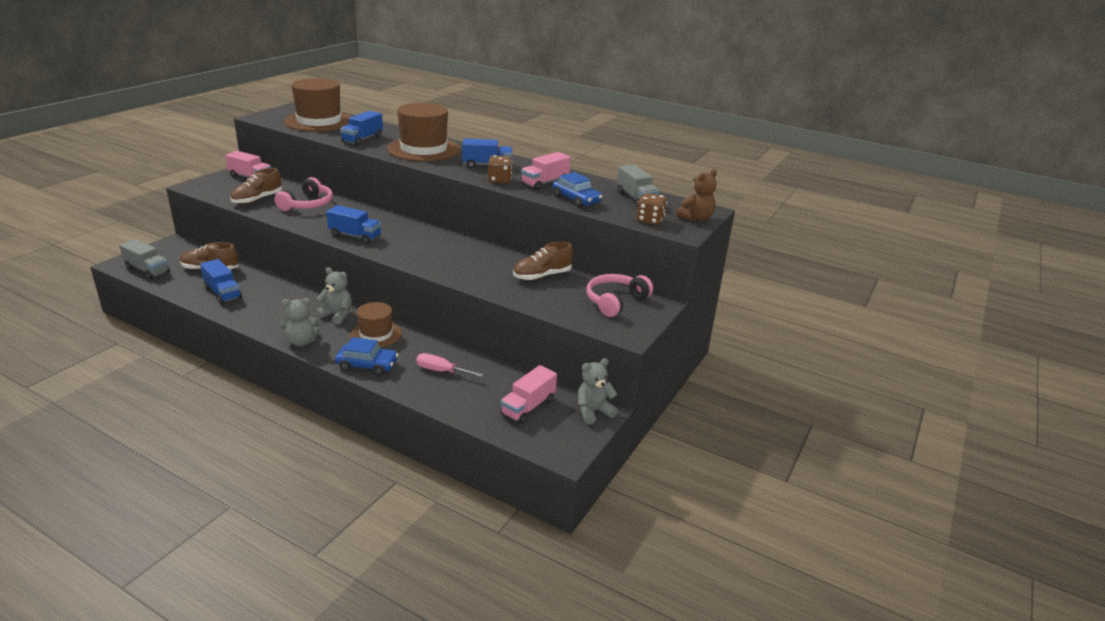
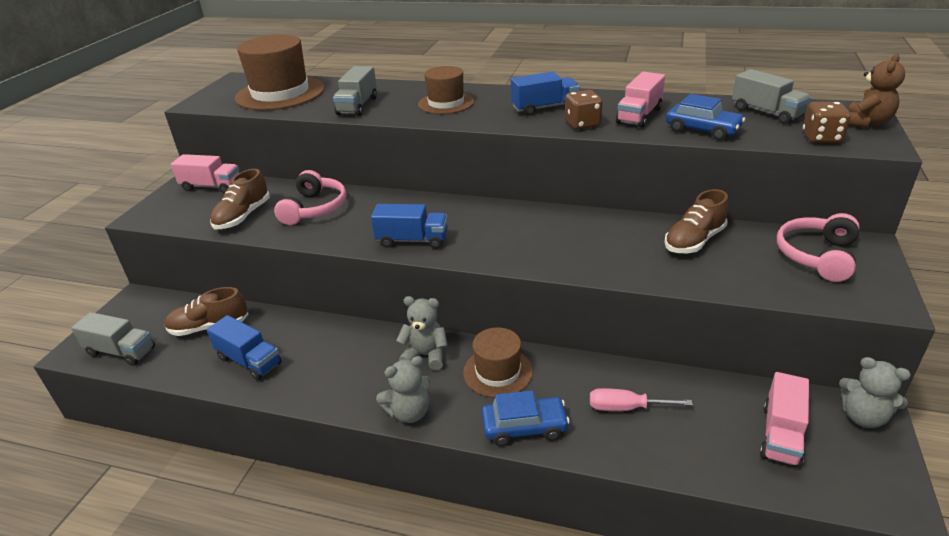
camera: 10 degrees left, 5 degrees up
(362, 139) = (357, 106): blue truck -> grey truck
(423, 149) = (446, 103): brown hat -> brown hat, size x0.59
(593, 411) = (863, 417): grey teddy bear -> grey teddy bear turned 105 degrees counterclockwise

